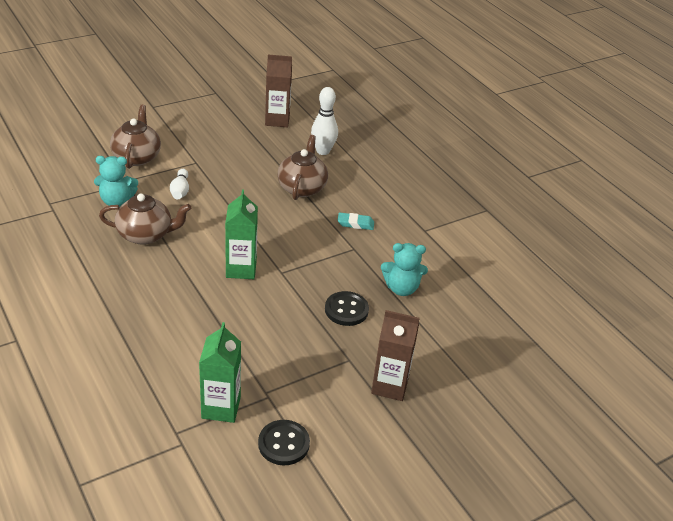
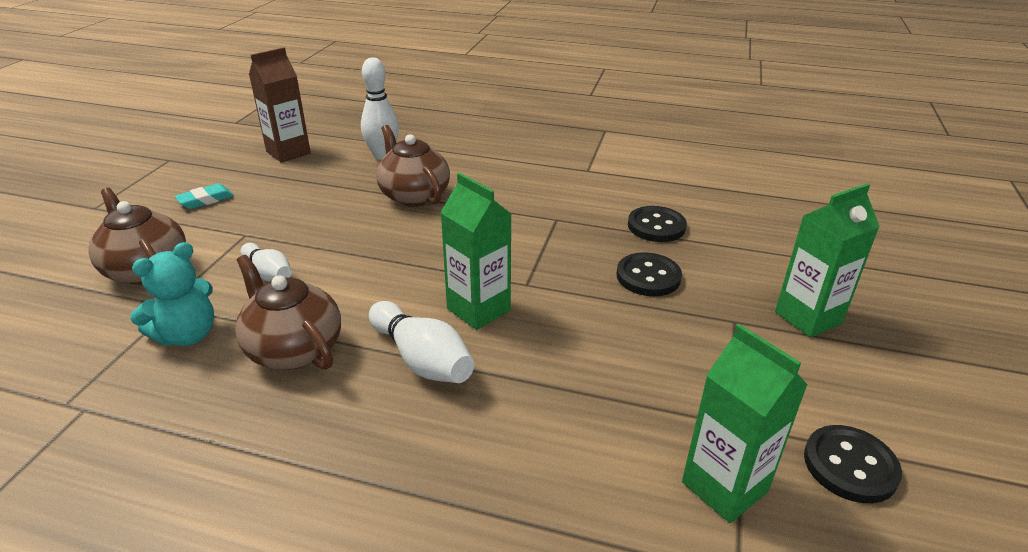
camera: 40 degrees left, 5 degrees down
(146, 235) = (293, 349): brown teapot -> brown teapot turned 90 degrees counterclockwise
(186, 274) = (422, 359): none -> white bowling pin
(355, 224) = (520, 198): turquoise eraser -> turquoise eraser (206, 200)
(390, 386) = (808, 317): brown carton -> green carton
(401, 288) = (656, 226): turquoise teddy bear -> black button

